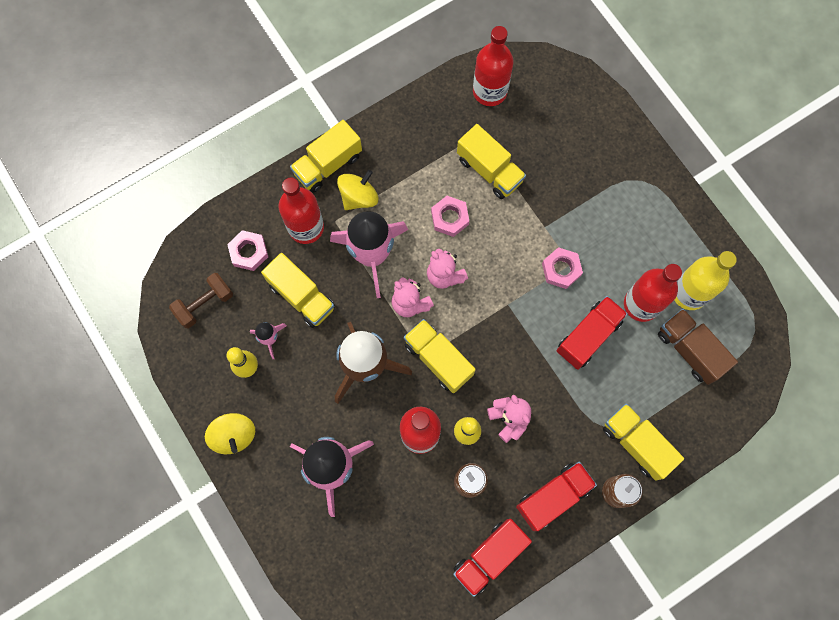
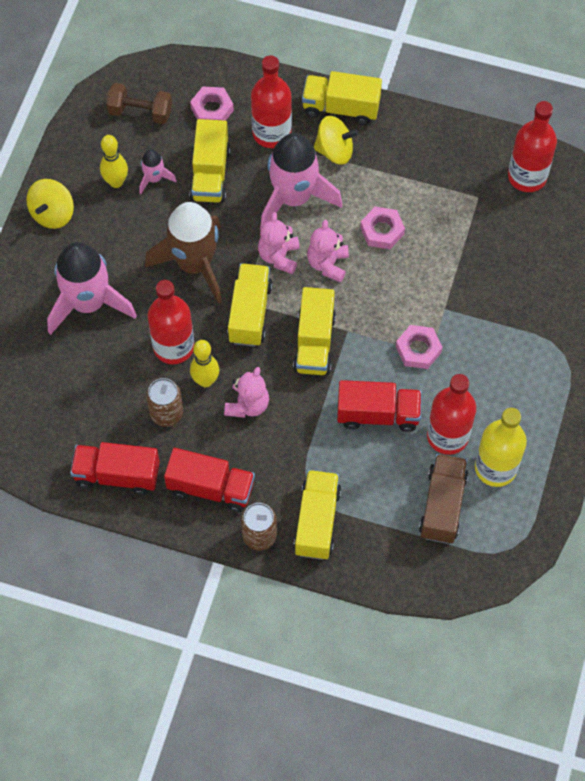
camera: 50 degrees right, 10 degrees down
(489, 170) = (454, 229): yellow truck -> yellow truck (314, 342)

